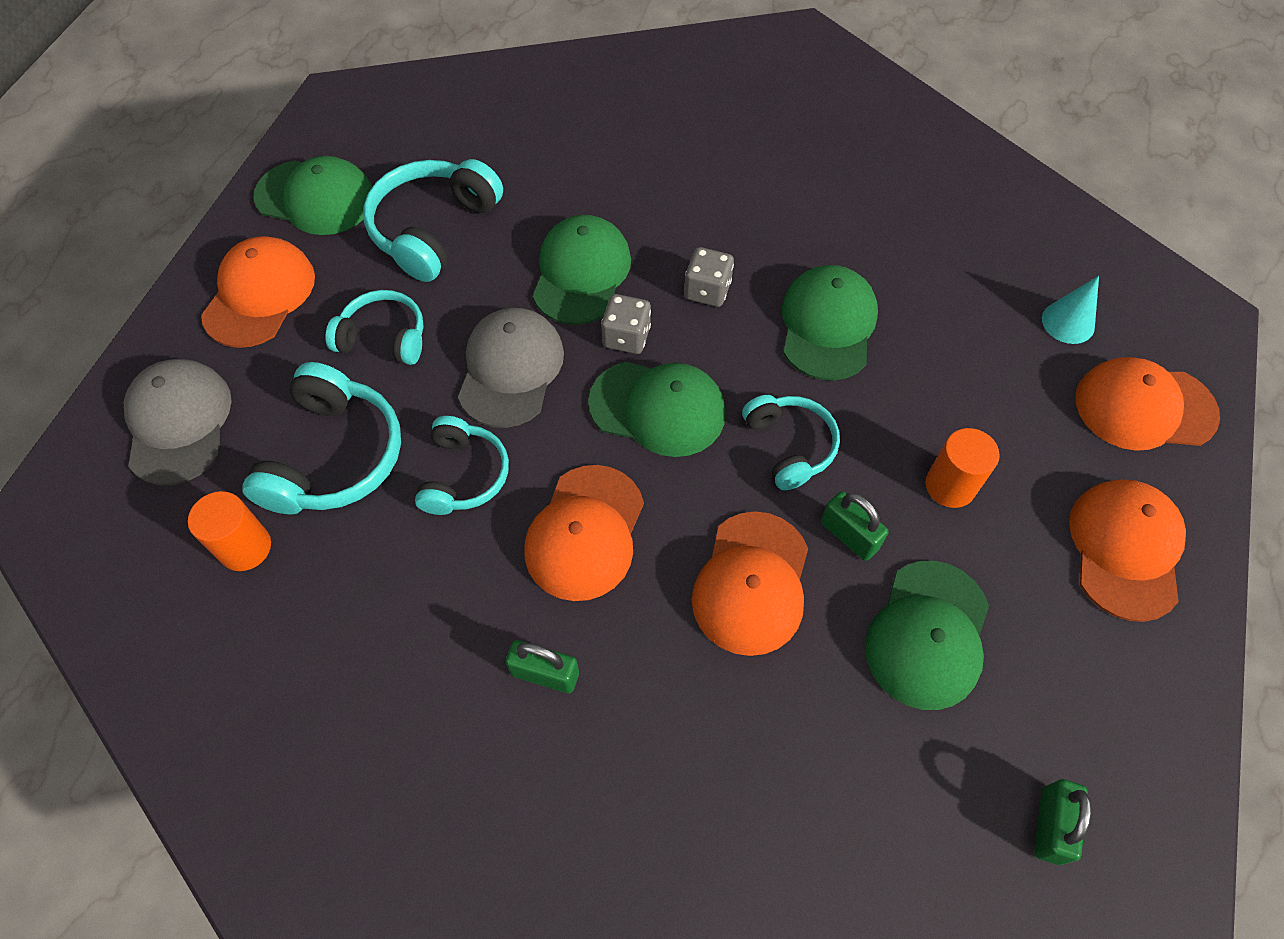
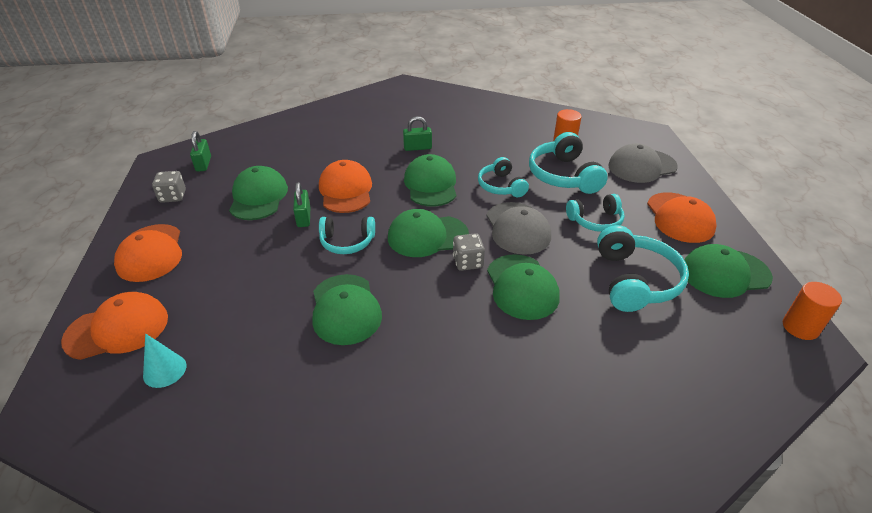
camera: 155 degrees right, 20 degrees down
(179, 423) = (642, 166): grey cap -> grey cap turned 105 degrees clockwise
(585, 533) = (431, 185): orange cap -> green cap
(707, 290) = (435, 304): grey dice -> grey dice (173, 196)
(789, 446) = (347, 242): turquoise headphones -> turquoise headphones turned 45 degrees counterclockwise
(849, 535) = (304, 217): green padlock -> green padlock turned 60 degrees clockwise
(950, 486) = (251, 251): orange cylinder -> orange cylinder (800, 327)

